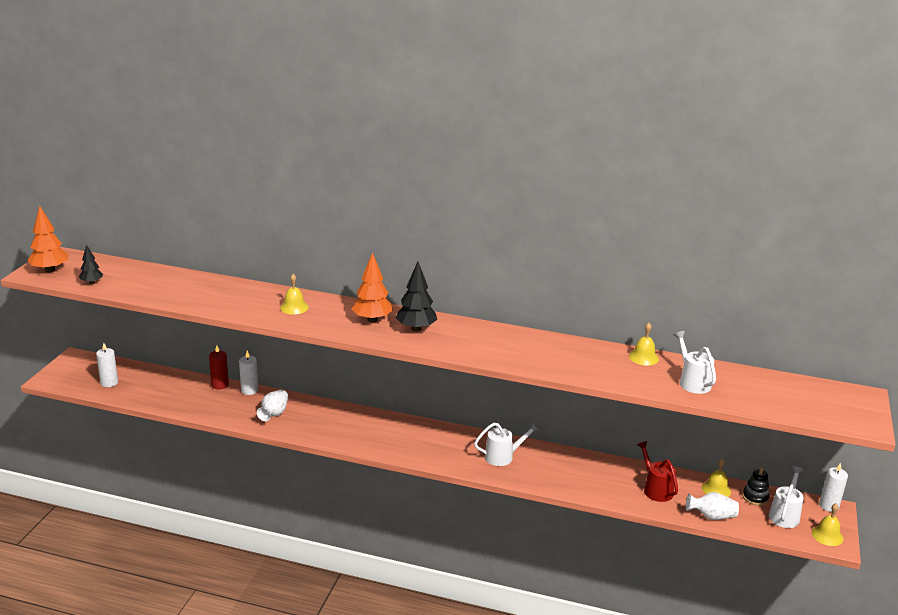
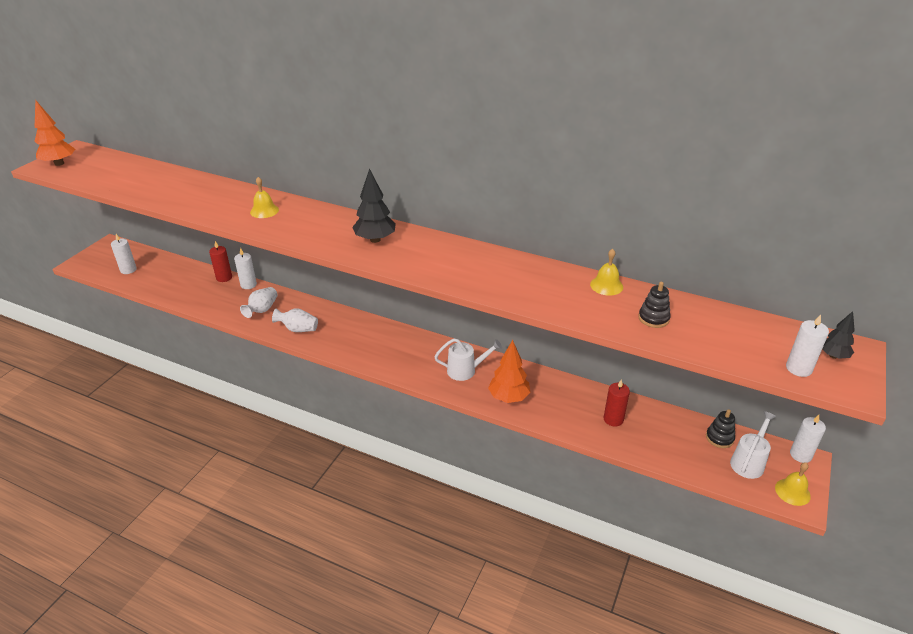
camera: 10 degrees right, 10 degrees up
(92, 282) = (89, 177): black tree -> black tree (833, 356)
(372, 319) = (335, 227): orange tree -> orange tree (508, 397)
(655, 489) = (613, 419): red watering can -> red candle
(692, 382) = (653, 318): white watering can -> black stacking toy
(711, 516) = (667, 457): white vase -> white vase (298, 329)
(716, 489) = (678, 425): yellow bell -> none
(821, 413) = (798, 368): none -> white candle

